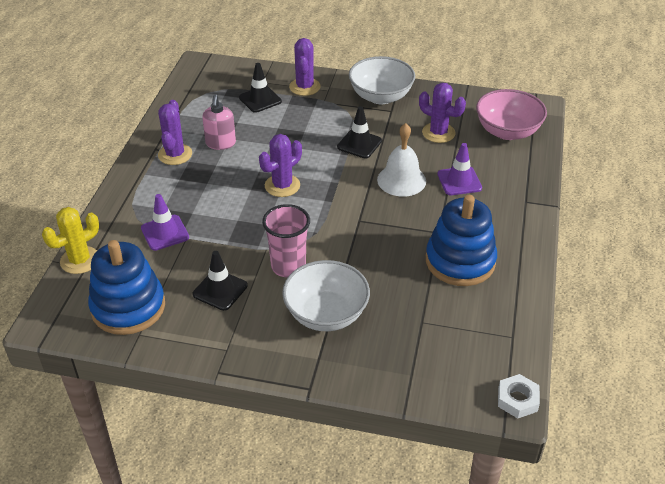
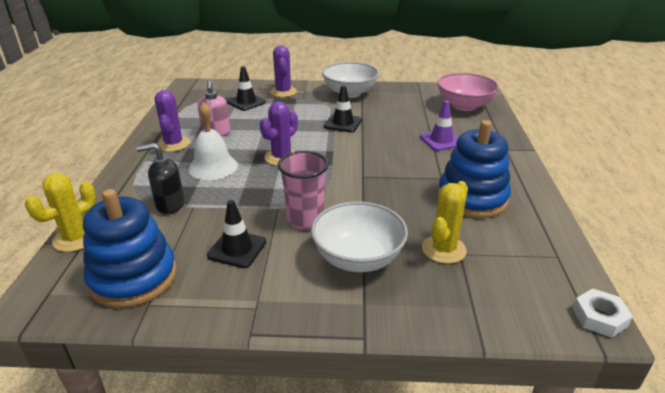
camera: 10 degrees left, 10 degrees down
(165, 233) = (169, 205): purple traffic cone -> black soap dispenser
(401, 180) = (390, 144): white bell -> white bell (213, 167)
(408, 315) = (443, 249): none -> yellow cactus
(438, 133) = (408, 111): purple cactus -> none

